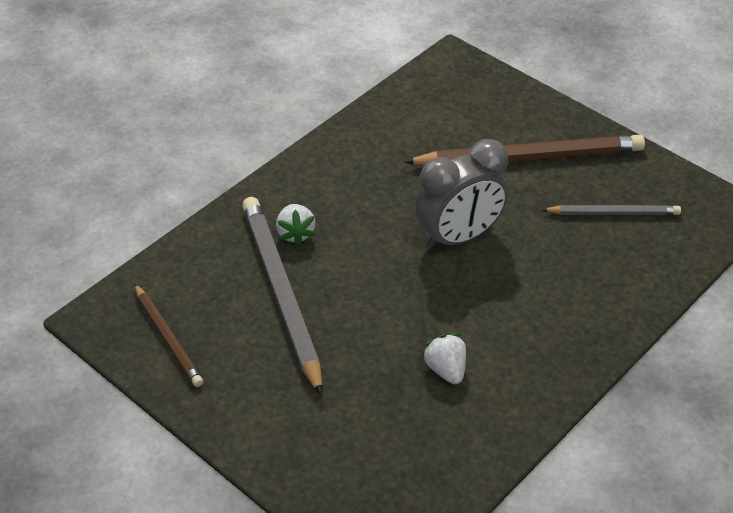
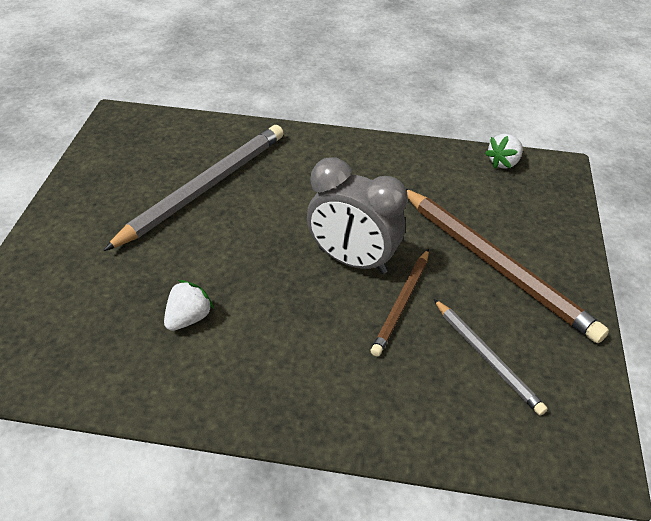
camera: 55 degrees right, 0 degrees up
(168, 337) = (121, 154): brown pencil -> brown pencil (402, 303)
(295, 233) = (273, 168): white strawberry -> white strawberry (503, 162)

